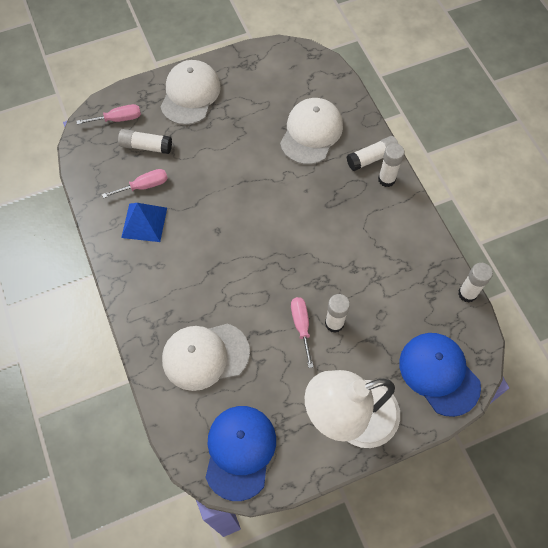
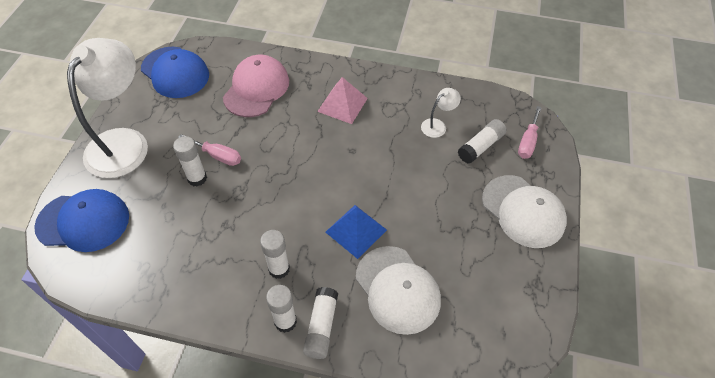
camera: 125 degrees right, 10 degrees down
(144, 186) = (437, 125): pink screwdriver -> white lamp
(144, 222) = (401, 108): blue pyramid -> blue pyramid (356, 230)
(172, 270) = (342, 104): none -> pink pyramid
(205, 356) = (256, 89): white cap -> pink cap
(467, 293) = (112, 299): white glue stick -> white glue stick (279, 269)

